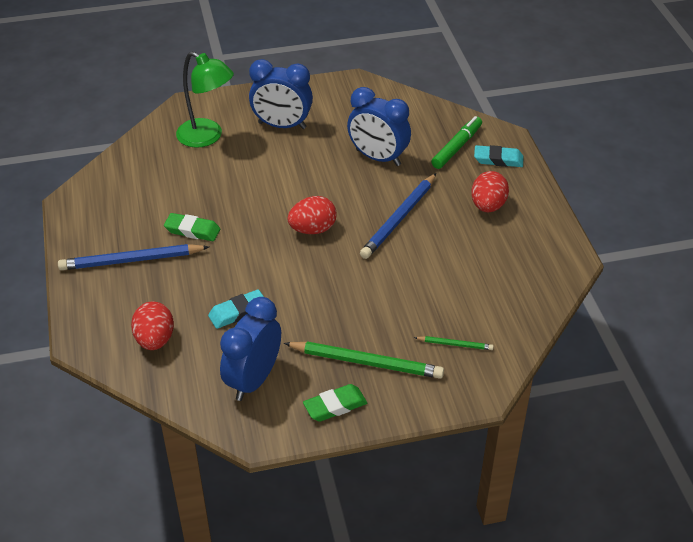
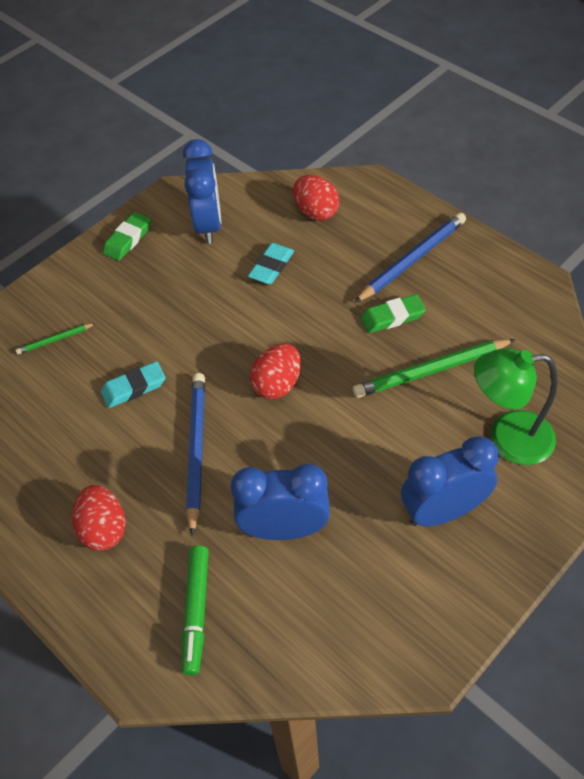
camera: 150 degrees right, 10 degrees up
(366, 362) = (126, 284): green pencil -> green pencil (431, 370)
(498, 159) = (128, 622): turquoise eraser -> turquoise eraser (134, 388)

